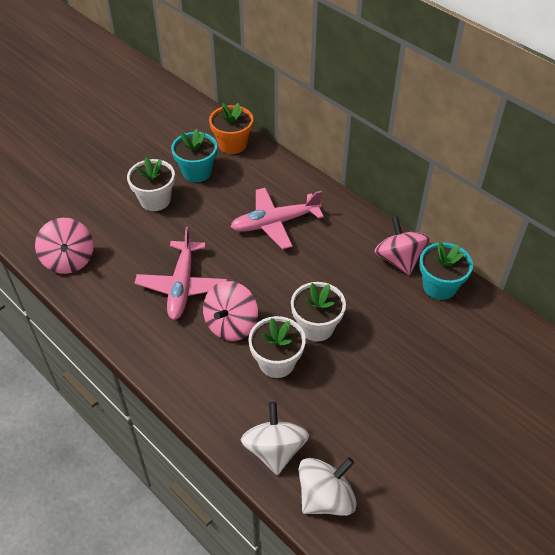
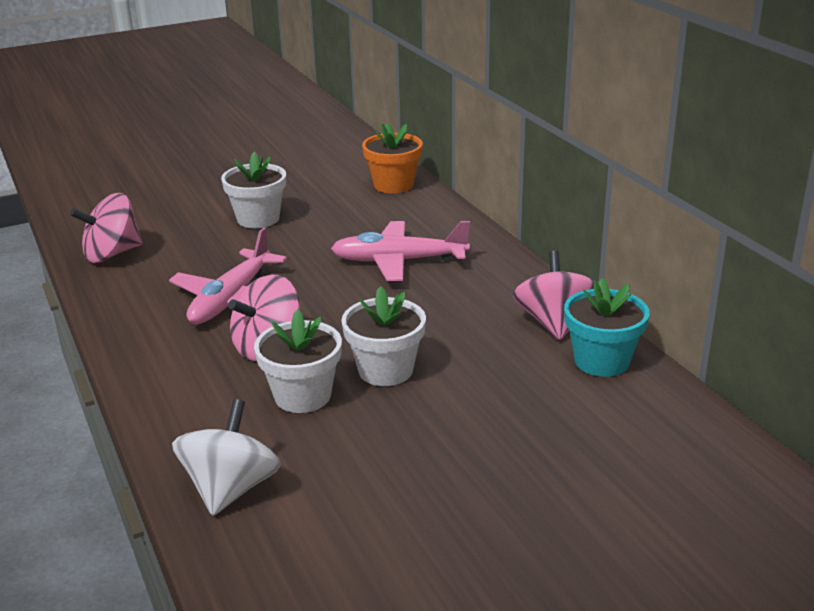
camera: 20 degrees right, 20 degrees down
(69, 260) = (112, 254): pink spinning top -> pink spinning top turned 60 degrees clockwise
(197, 172) = (330, 202): turquoise flower pot -> none
(326, 497) = (267, 561): white spinning top -> none

